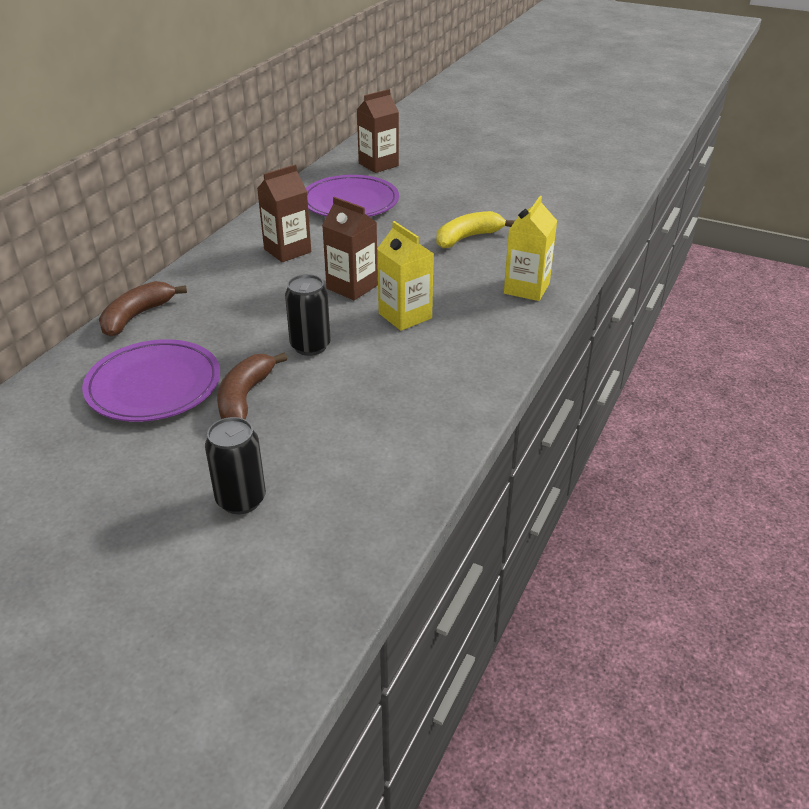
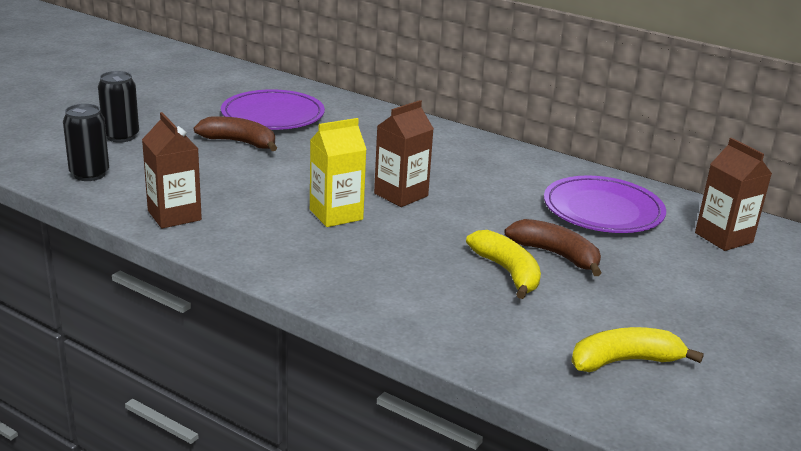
camera: 95 degrees right, 10 degrees down
(137, 316) = (374, 111): brown banana -> brown banana (556, 255)
(287, 250) = (482, 170): brown carton -> brown carton (174, 215)
(310, 346) = (301, 169): black can -> black can (89, 174)
(526, 288) = (371, 291): yellow carton -> none
(556, 202) = (624, 361): none -> yellow banana

